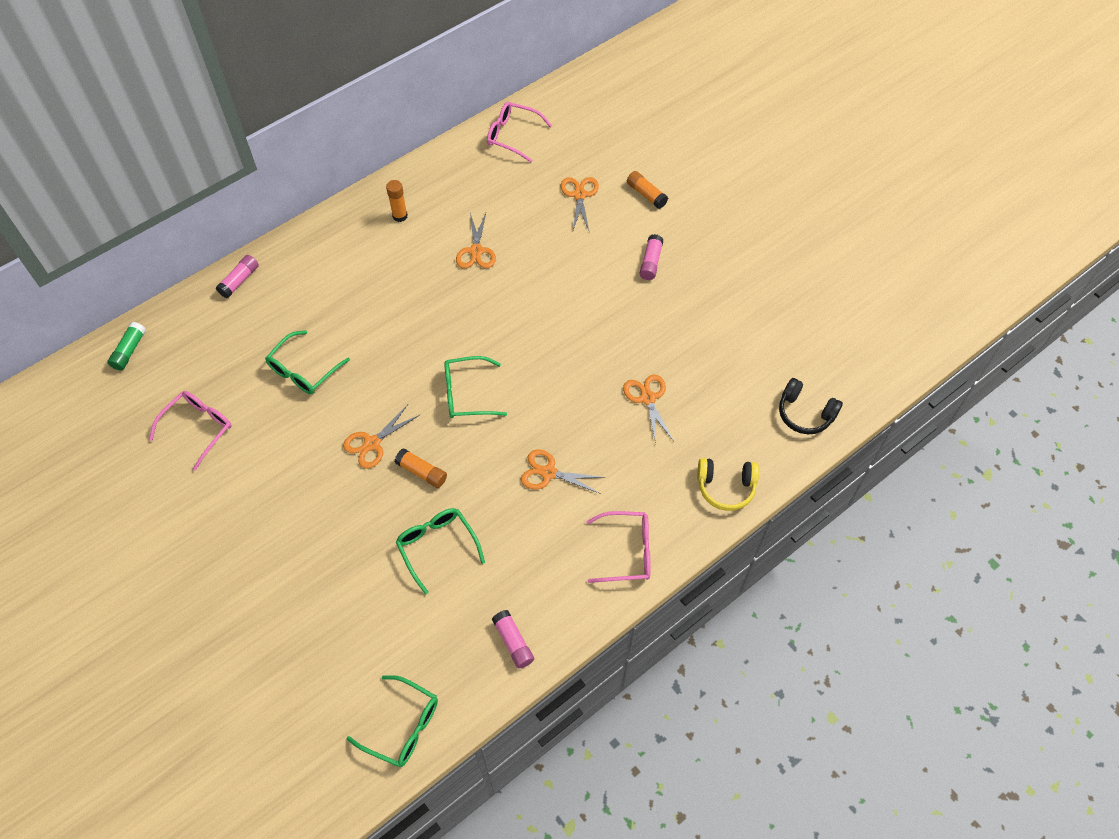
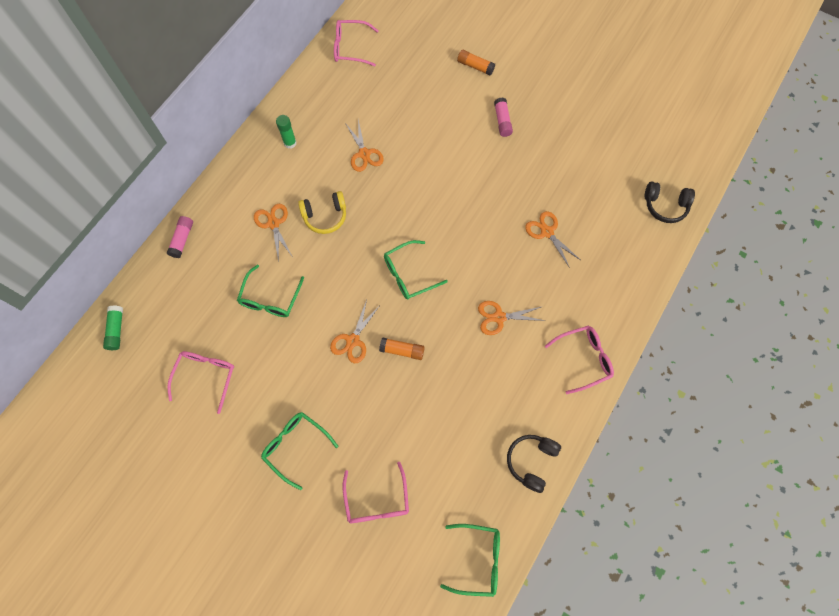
camera: 20 degrees left, 10 degrees up
(320, 621) = (377, 501): none -> pink glasses
(400, 216) = (290, 143): orange glue stick -> green glue stick
(437, 547) = (440, 407): green glasses -> green glasses (295, 446)
(513, 642) = (531, 461): pink glue stick -> black headphones
(579, 195) = (424, 82): orange scissors -> orange scissors (273, 224)
(726, 487) = (633, 283): yellow headphones -> yellow headphones (325, 216)

